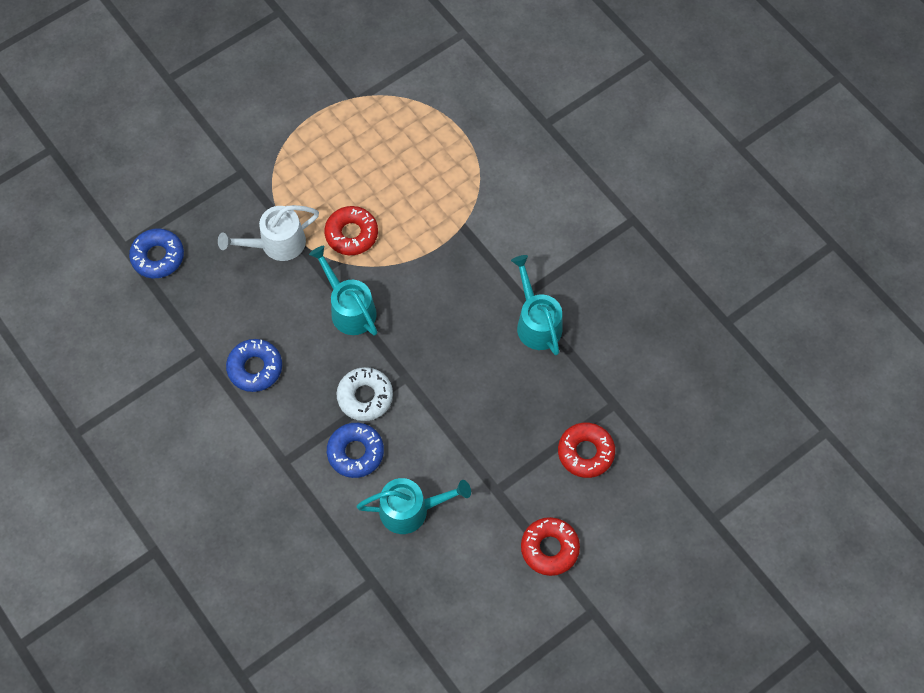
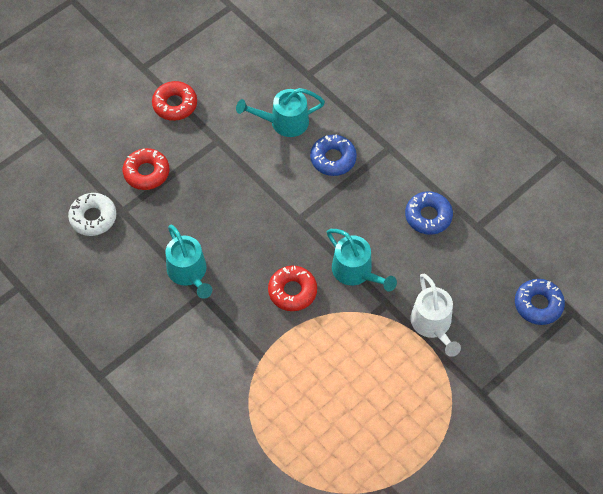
camera: 175 degrees right, 5 degrees down
(276, 244) = (433, 325): white watering can -> white watering can turned 105 degrees clockwise
(351, 234) = (365, 340): red donut -> red donut (292, 291)
(365, 397) = (331, 201): white donut -> white donut (93, 217)

